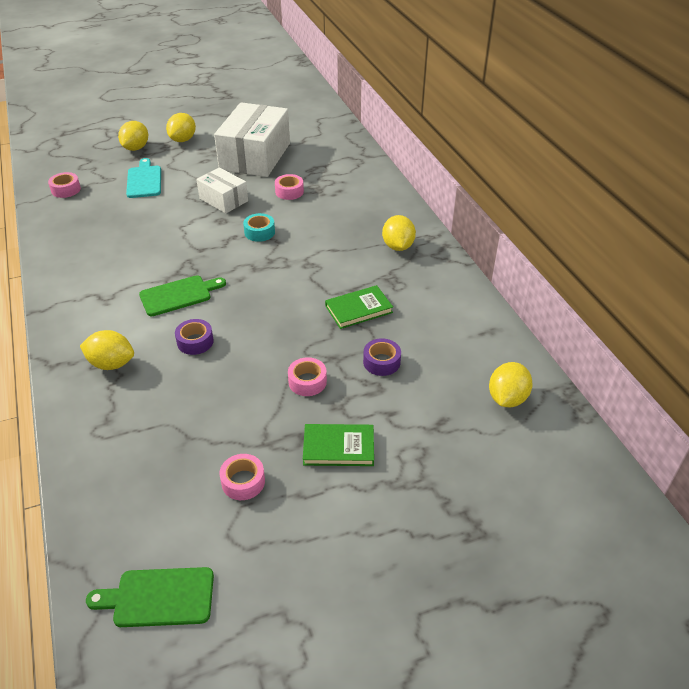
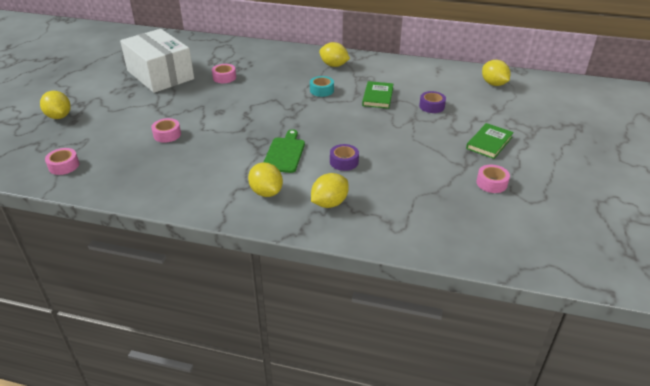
camera: 55 degrees left, 5 degrees down
(144, 180) = (114, 126): turquoise cutting board -> none
(158, 597) = (564, 242): green cutting board -> none
(183, 140) = (85, 94): yellow lemon -> yellow lemon (266, 192)
(223, 200) = (195, 103): white box -> none
(259, 232) = (255, 102): turquoise tape -> turquoise tape (321, 90)
(307, 382) = (425, 134): pink tape -> pink tape (167, 135)

